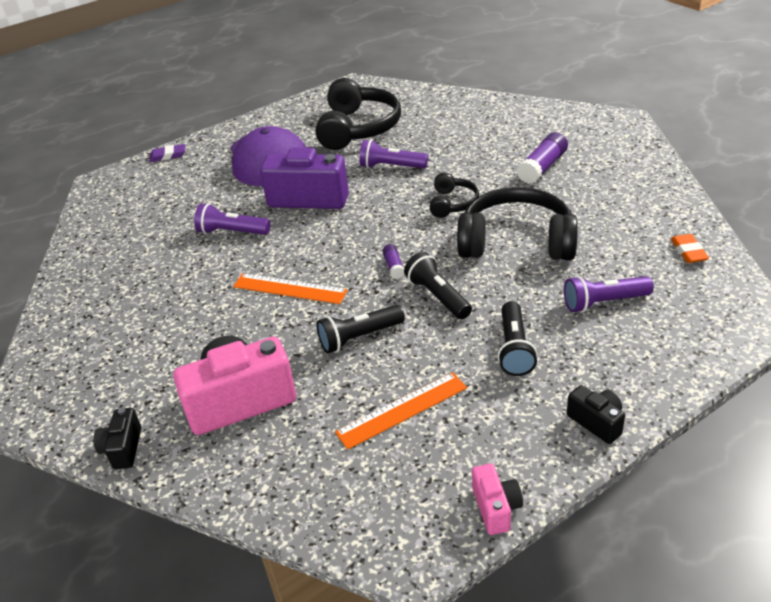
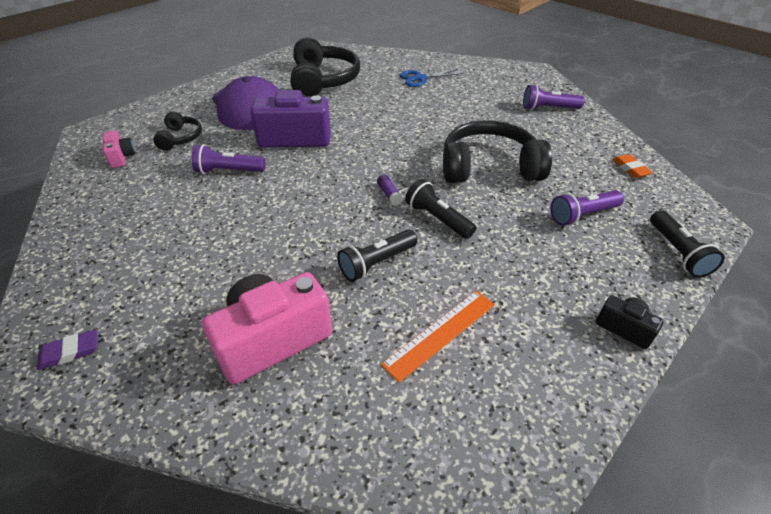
camera: 15 degrees left, 5 degrees up
(123, 448) = (150, 410): black camera -> none
(168, 155) = (153, 106): purple eraser -> purple eraser (70, 352)
(290, 288) = (297, 220): orange ruler -> none
(391, 167) = (361, 110): purple flashlight -> purple flashlight (548, 108)
(452, 203) = (423, 138): black headphones -> black headphones (180, 138)
(474, 128) = (420, 78): none -> blue scissors
(496, 508) = (568, 431): pink camera -> pink camera (122, 157)
(514, 349) = (523, 263): black flashlight -> black flashlight (678, 252)
(542, 167) = (487, 107): purple glue stick -> none

